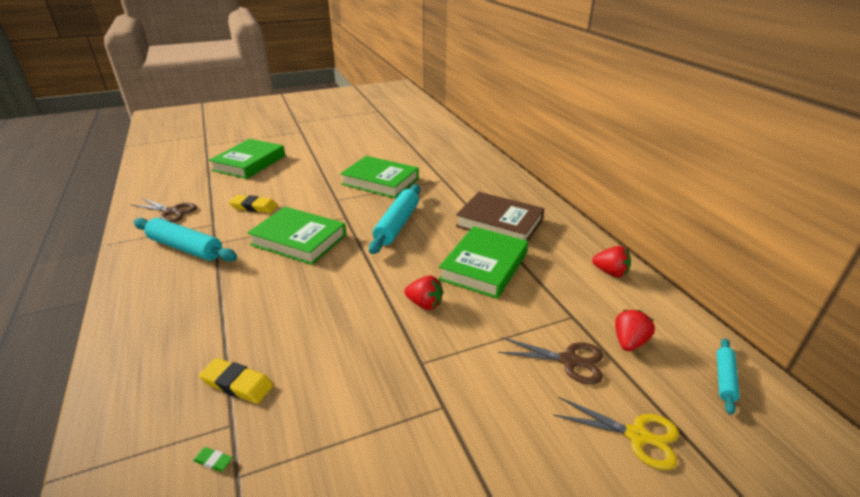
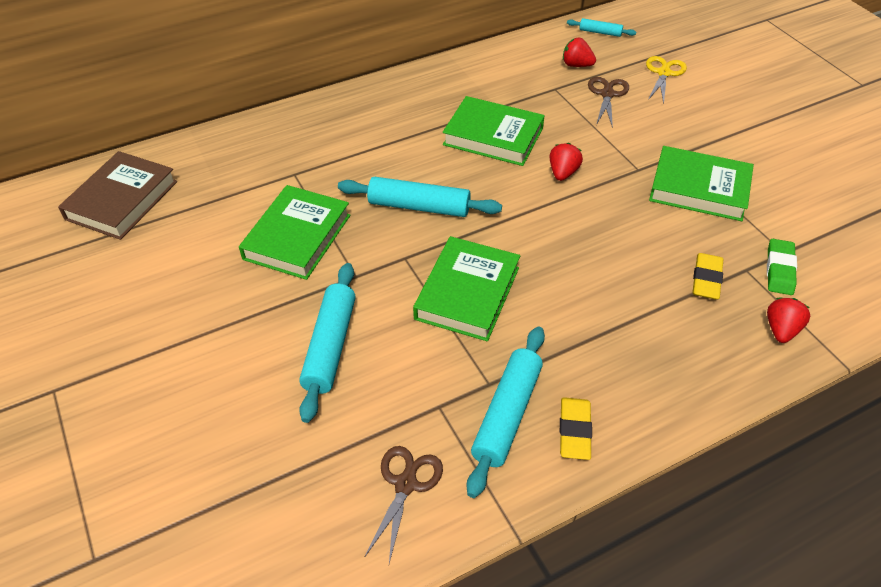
camera: 95 degrees left, 15 degrees up
(213, 461) = (779, 270): green eraser -> green eraser, size x2.08
(249, 163) = (210, 433): green book -> green book (699, 189)
(254, 207) = (383, 370): yellow eraser -> yellow eraser (574, 431)
(283, 191) = (330, 346): none -> turquoise rolling pin
(499, 223) = (407, 125): brown book -> brown book (122, 200)
(610, 272) = (487, 63): red strawberry -> red strawberry (781, 330)

